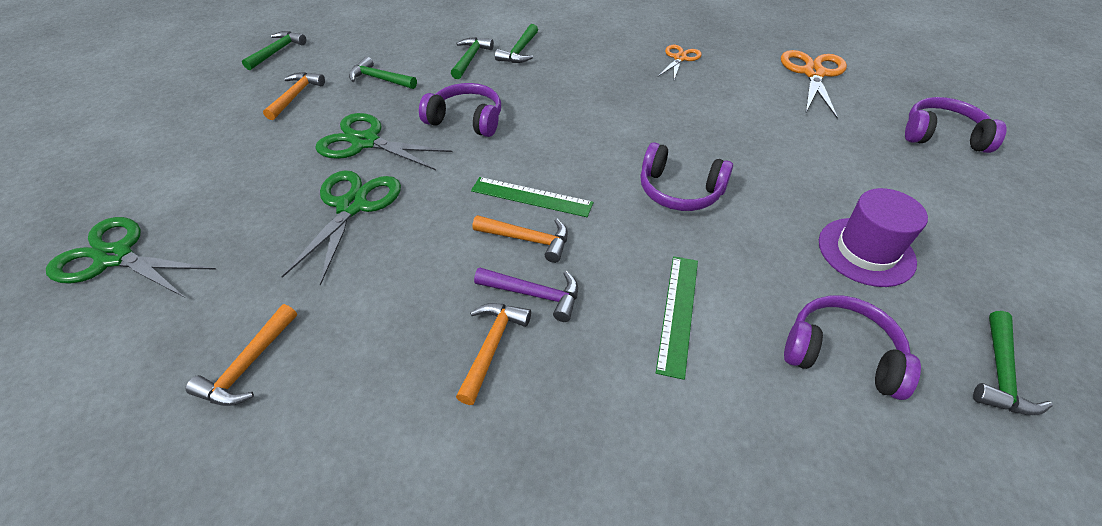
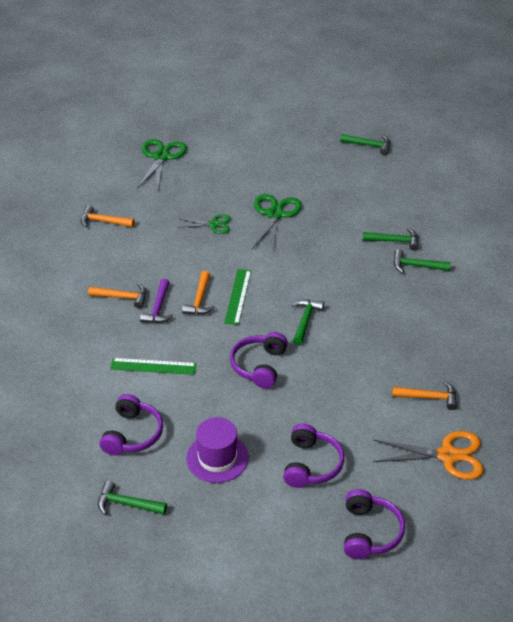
camera: 80 degrees right, 5 degrees down
(296, 96) = (316, 171): orange hammer -> orange hammer (429, 397)
(352, 206) = (214, 224): green scissors -> green scissors, size x0.59
(380, 79) = (349, 202): green hammer -> green hammer (305, 321)
(466, 120) = (312, 254): purple headphones -> purple headphones (311, 464)
(679, 58) = (441, 364): orange scissors -> none

